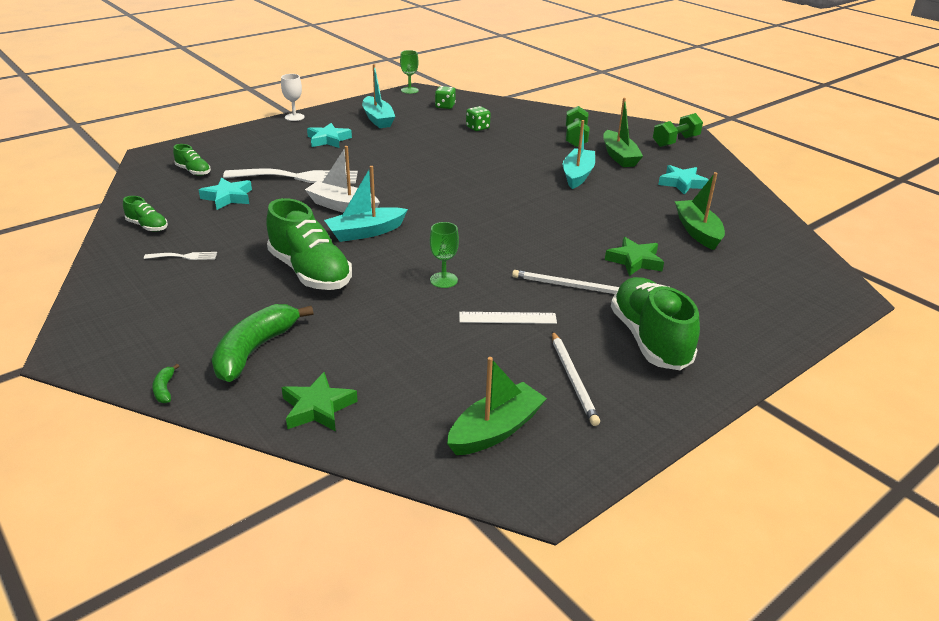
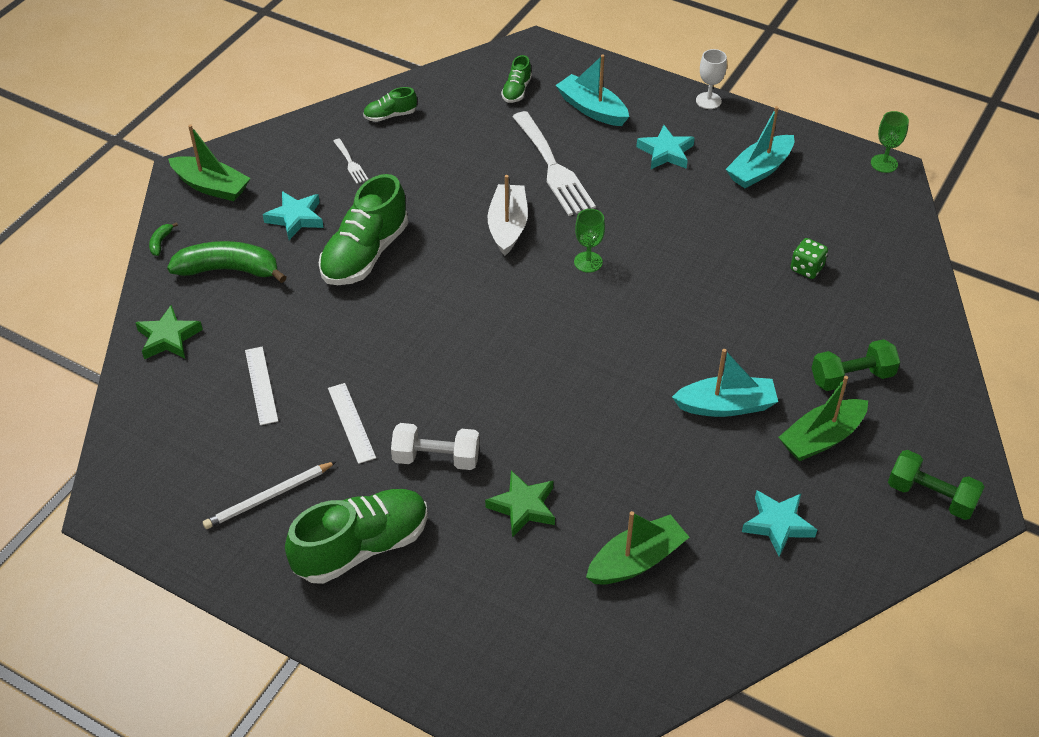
camera: 70 degrees right, 15 degrees up
(147, 226) = (390, 115): green shoe -> green shoe turned 60 degrees clockwise
(164, 389) = (160, 242): green banana -> green banana turned 45 degrees counterclockwise
(228, 197) = (476, 139): turquoise star -> turquoise star (295, 218)
(365, 232) = (463, 264): turquoise boat -> turquoise boat (592, 109)
(429, 358) = (261, 385): none -> white ruler
(443, 280) = (398, 354): green goblet -> green goblet (588, 262)
(445, 106) = (856, 215): green dice -> none
(495, 430) = (177, 459): green boat -> green boat (211, 186)
(569, 286) = (436, 458): white pencil -> white dumbbell

